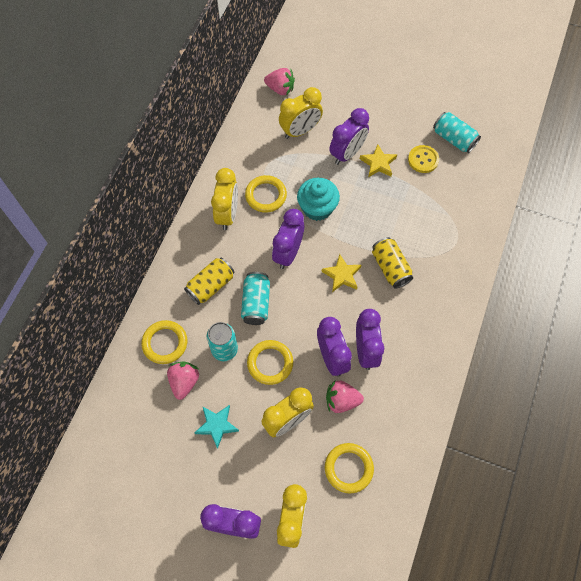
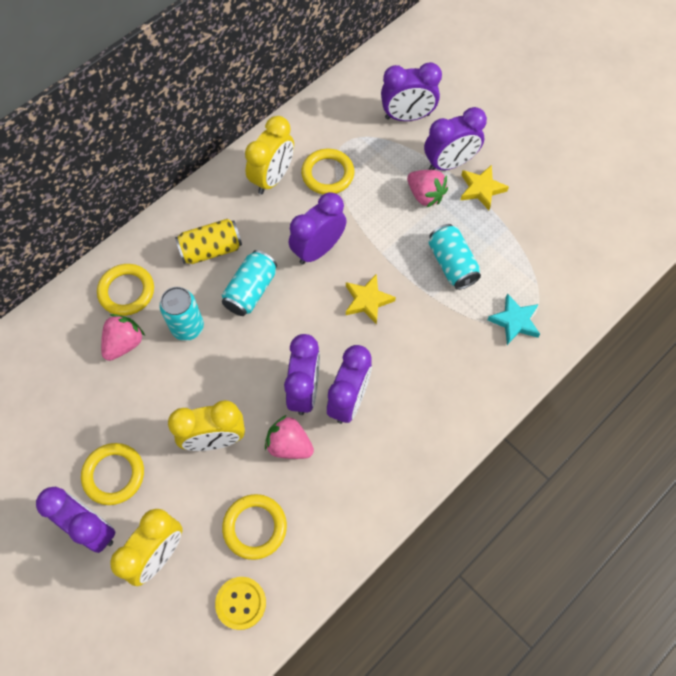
camera: 25 degrees right, 0 degrees up
(217, 425) = (133, 408): turquoise star -> turquoise star (514, 321)
(270, 363) = (230, 365): yellow ring -> yellow ring (114, 475)
(280, 89) = (409, 60): pink strawberry -> pink strawberry (425, 195)
(300, 131) = (407, 116): yellow clock -> purple clock
(317, 208) = (380, 212): turquoise cupcake -> none
(390, 268) = (430, 316): yellow can -> none
(423, 160) = (539, 206): yellow button -> yellow button (241, 603)
(454, 139) = (592, 196): turquoise can -> turquoise can (452, 264)

